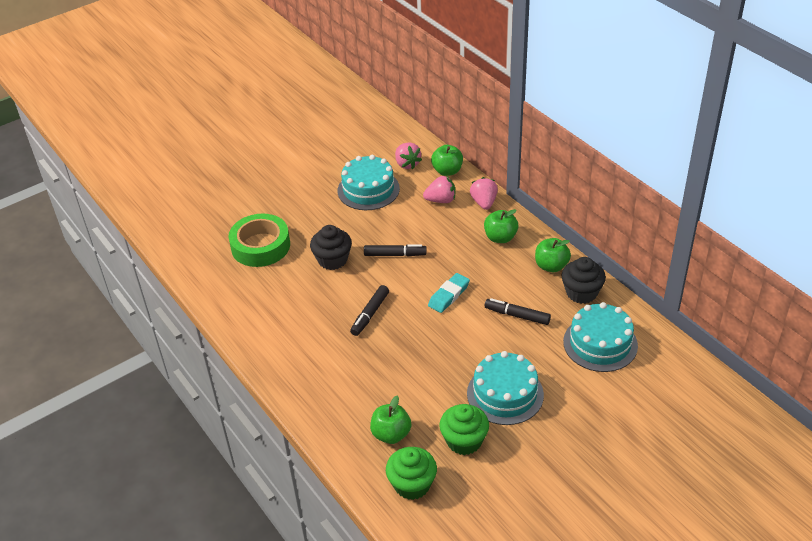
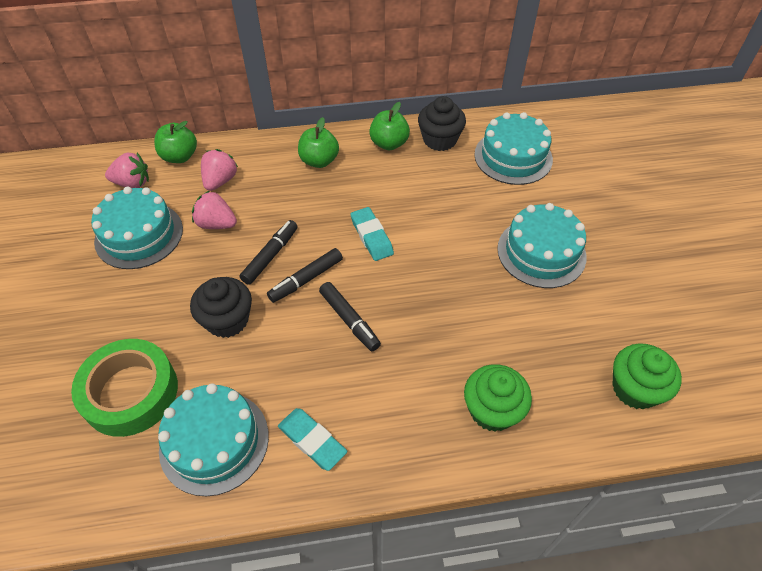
camera: 65 degrees left, 10 degrees up
(251, 294) = (214, 441): none -> turquoise cake
(275, 334) = (312, 441): none -> turquoise eraser
(391, 434) = (551, 378): green apple -> none
(464, 441) = (590, 314): green cupcake -> green cupcake (492, 410)
(484, 202) = (256, 150): pink strawberry -> pink strawberry (216, 224)
(517, 315) = (438, 196): black marker -> black marker (306, 279)

